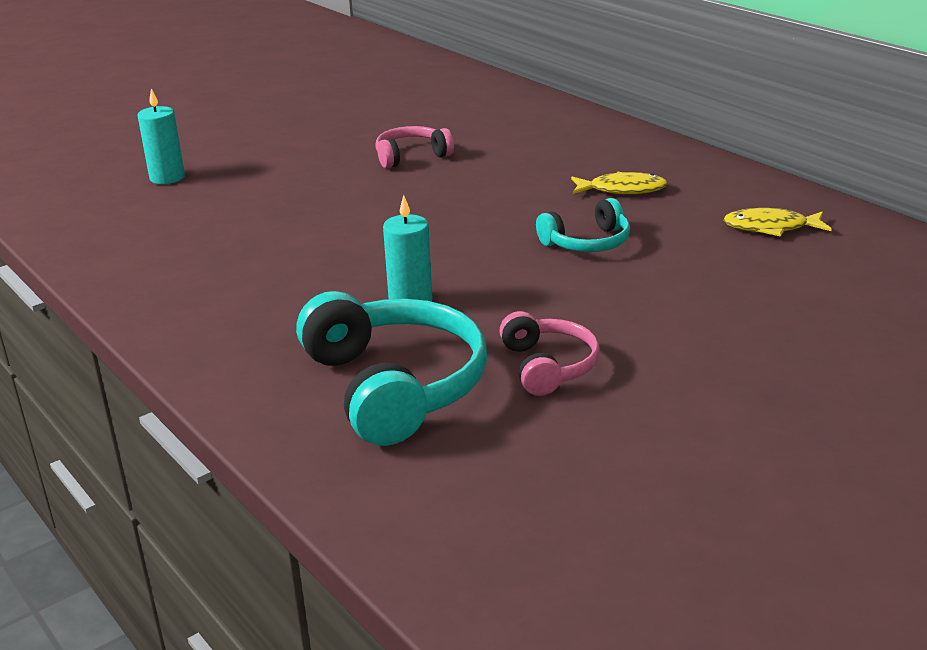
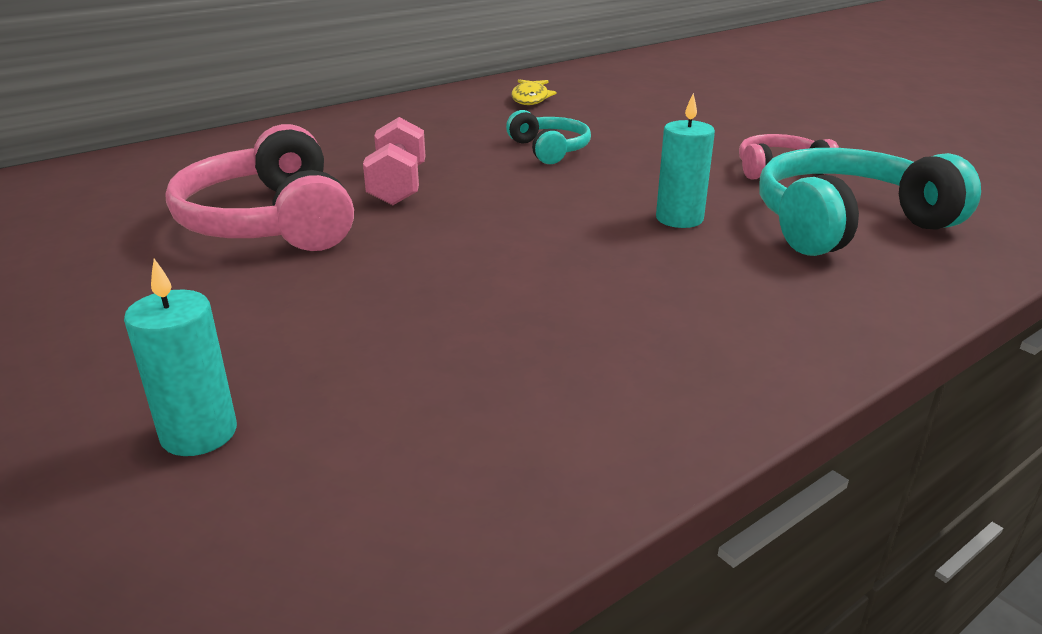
camera: 90 degrees left, 0 degrees up
(411, 156) = (270, 221): pink headphones -> pink headphones, size x1.82
(481, 187) = (398, 186): none -> pink dumbbell
(622, 190) = (434, 133): yellow fish -> none

